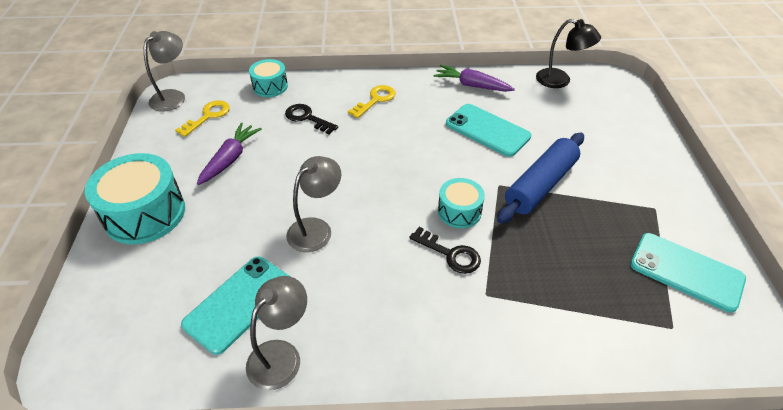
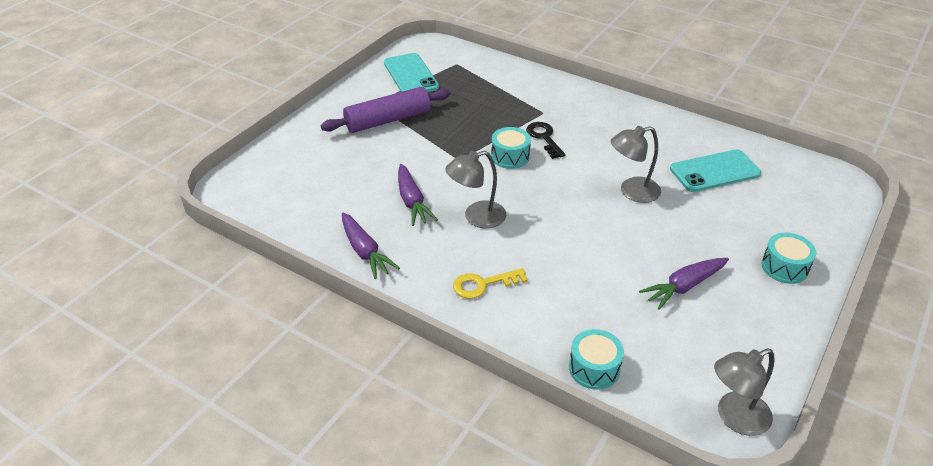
camera: 145 degrees left, 5 degrees down
(145, 214) = (784, 267): turquoise drum -> turquoise drum, size x0.56
(208, 116) = (693, 357): yellow key -> none
(281, 355) = (695, 137): grey lamp -> grey lamp (476, 217)
(307, 118) = (576, 298): black key -> none
(487, 130) = (412, 201): turquoise phone -> purple carrot
(540, 185) = (428, 146): blue rolling pin -> none
(560, 80) = (275, 214): black lamp -> none
(612, 195) = (388, 120): none -> purple rolling pin

